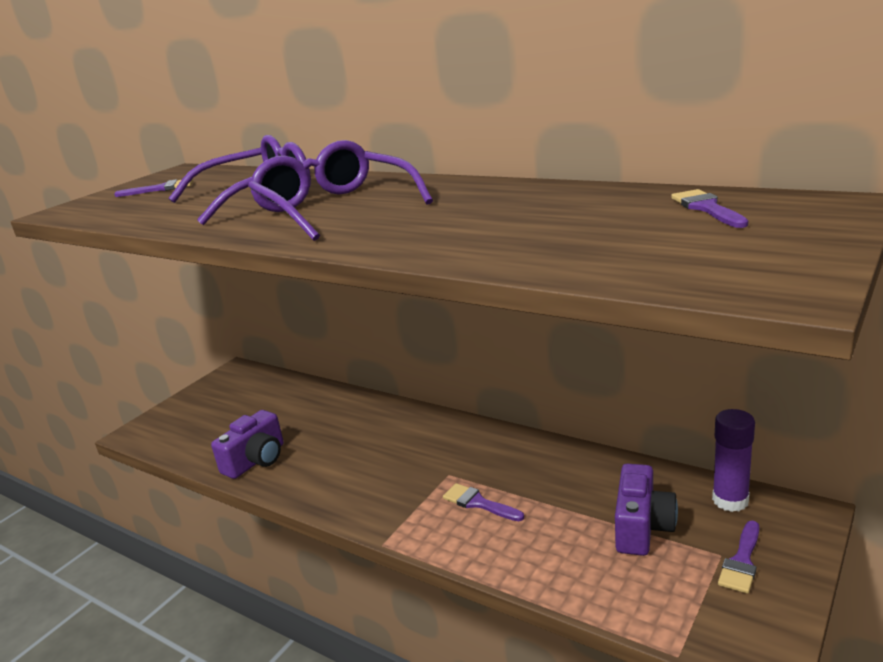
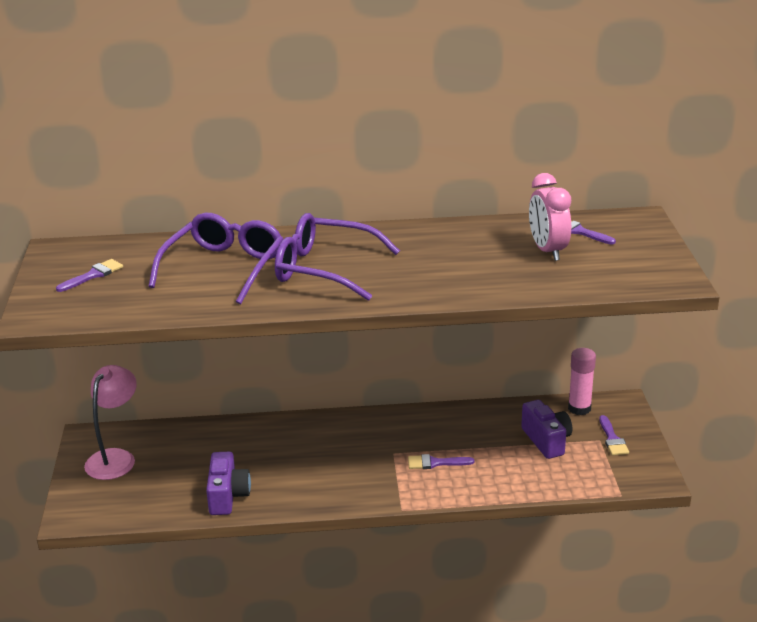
camera: 40 degrees left, 5 degrees up
(228, 394) = (115, 458): none -> pink lamp
(622, 223) = (547, 250): none -> pink clock
(730, 500) = (579, 408): purple glue stick -> pink glue stick

